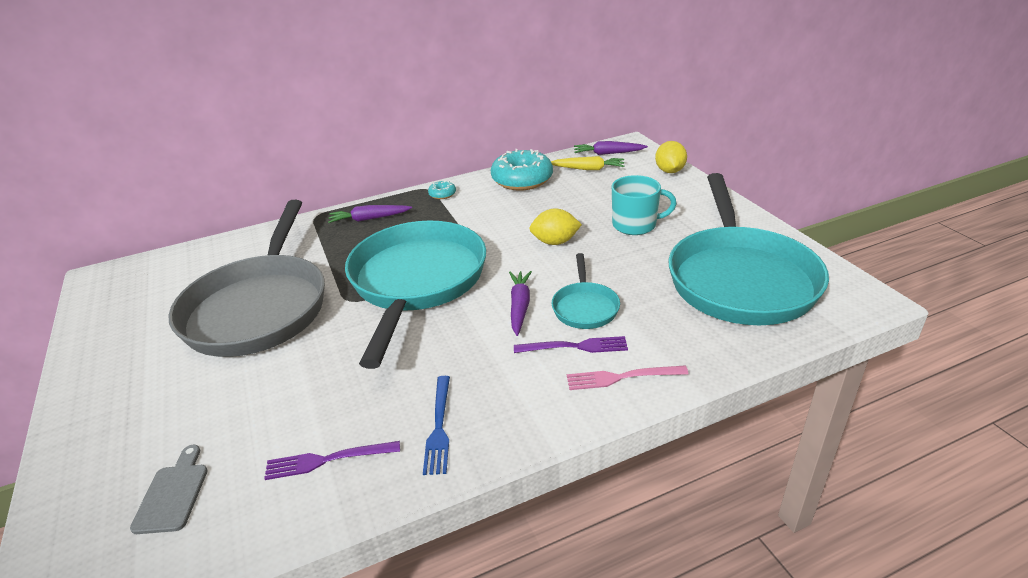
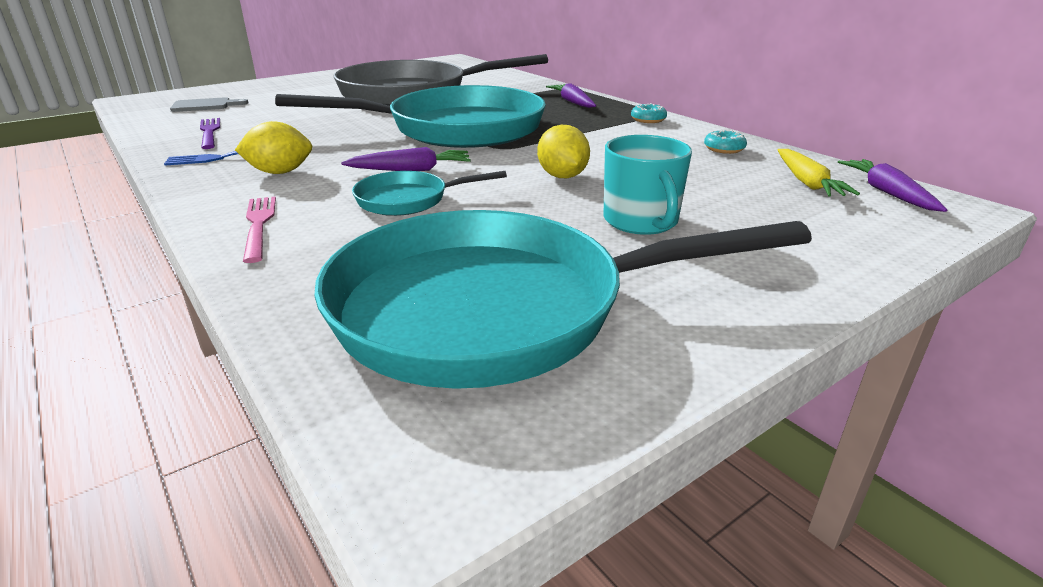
camera: 75 degrees right, 5 degrees down
(522, 180) = (724, 149): turquoise donut -> turquoise donut, size x0.44
(576, 346) = (327, 200): purple fork -> none
(669, 171) = (881, 244): yellow lemon -> yellow lemon (280, 172)

